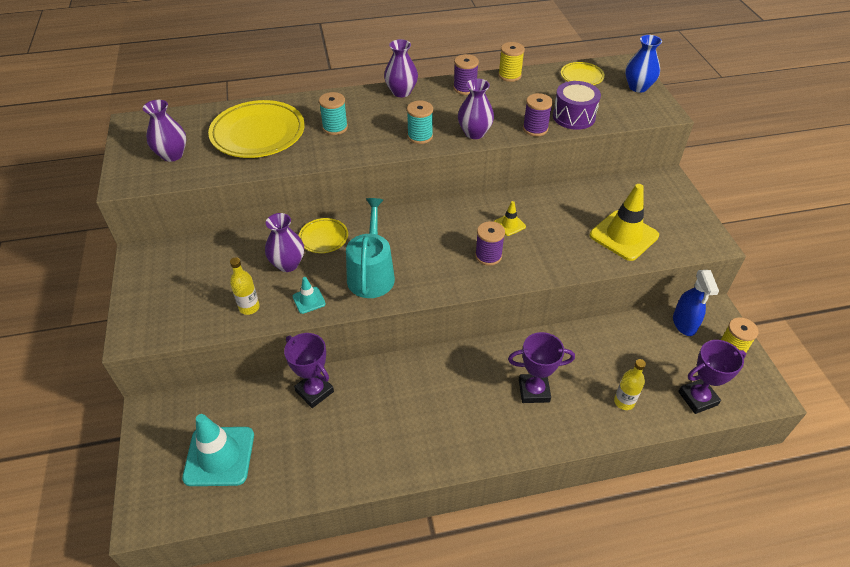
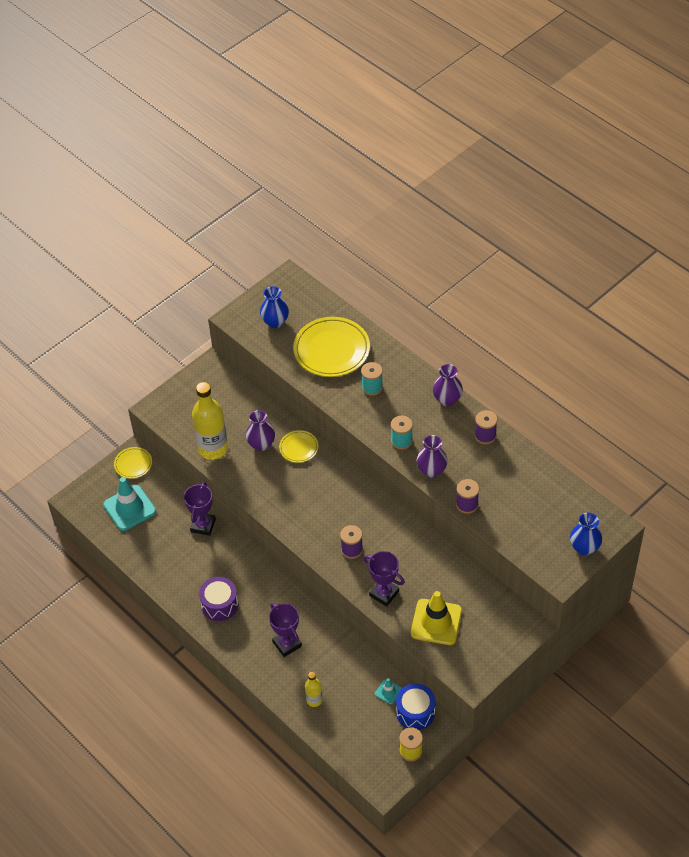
camera: 60 degrees right, 5 degrees up
(172, 155) = (275, 322): purple vase -> blue vase
(249, 307) = (213, 448): yellow bottle -> yellow bottle, size x2.02
(309, 300) = (240, 474): turquoise traffic cone -> turquoise traffic cone (388, 692)
(371, 274) = (286, 494): turquoise watering can -> none
(509, 75) = (528, 455): yellow spool -> none
(509, 224) = (394, 547): yellow traffic cone -> none
(574, 117) = (503, 521): purple drum -> purple drum (219, 605)
(582, 76) = (568, 503): yellow plate -> yellow plate (133, 464)
(684, 324) = (415, 712): blue spray bottle -> blue drum
(697, 398) = (348, 743): purple trophy -> purple trophy (384, 593)

